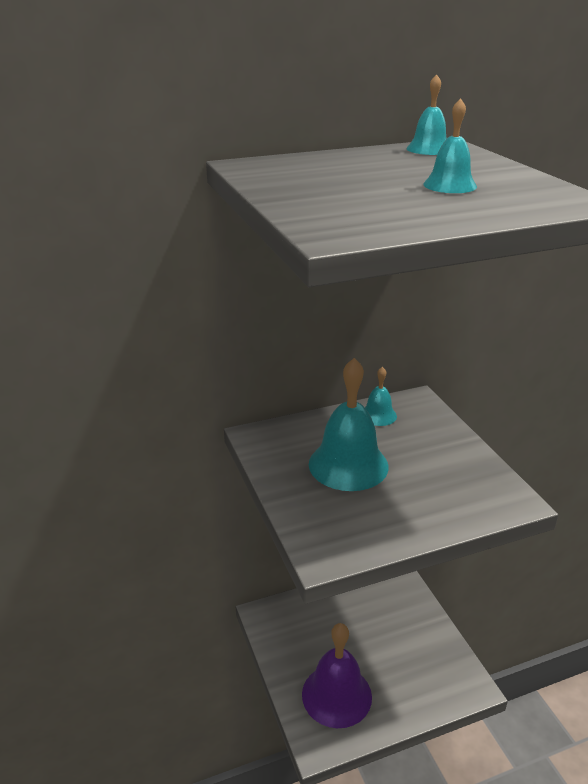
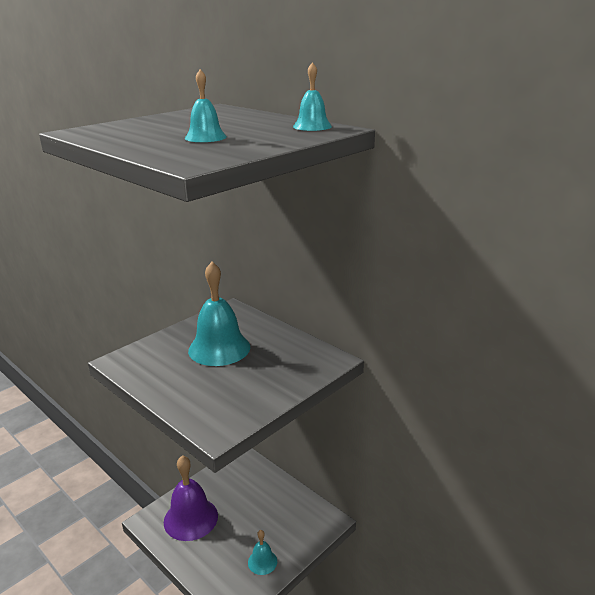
camera: 65 degrees right, 5 degrees down
(378, 415) = (293, 347): turquoise bell -> turquoise bell (262, 561)

